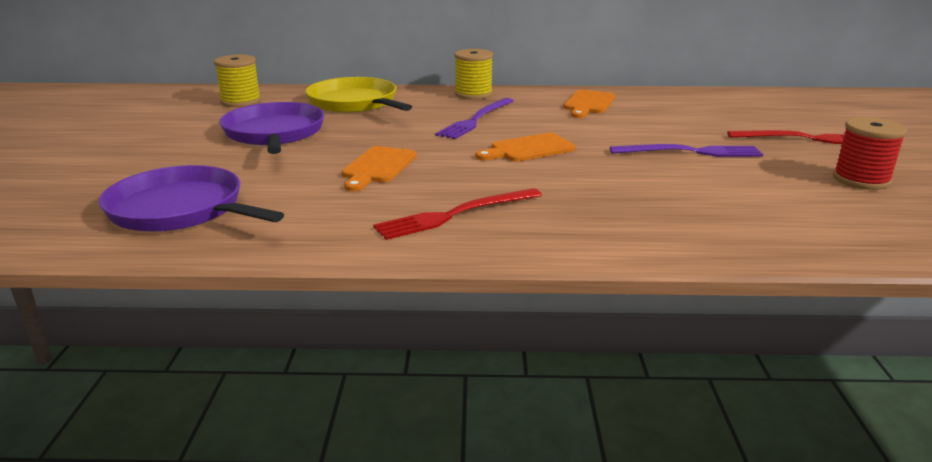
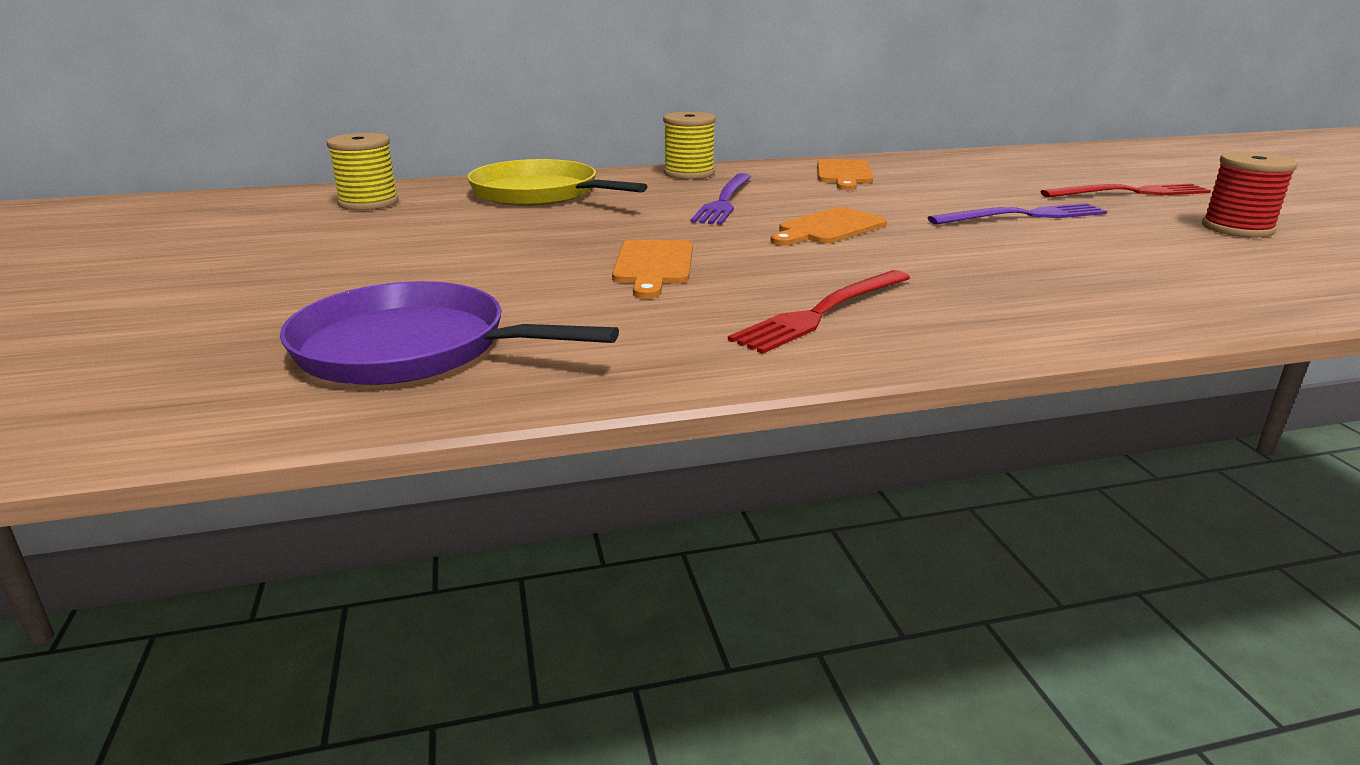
camera: 15 degrees left, 0 degrees up
(274, 133) = (459, 237): purple pan -> none

